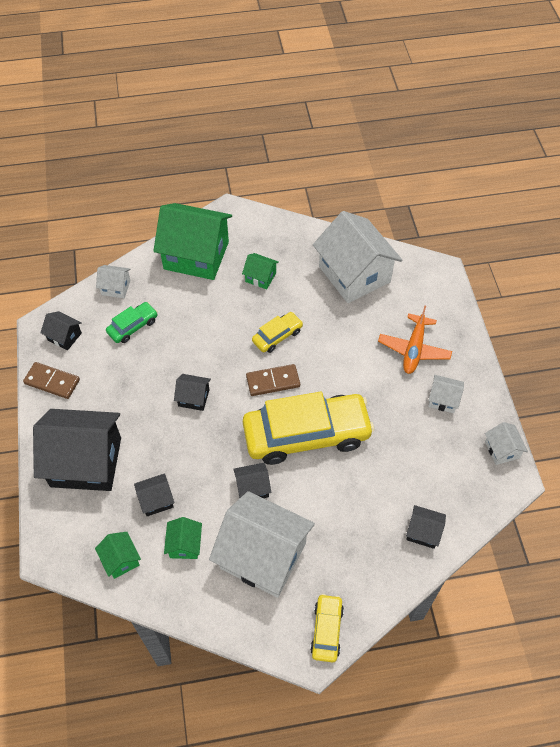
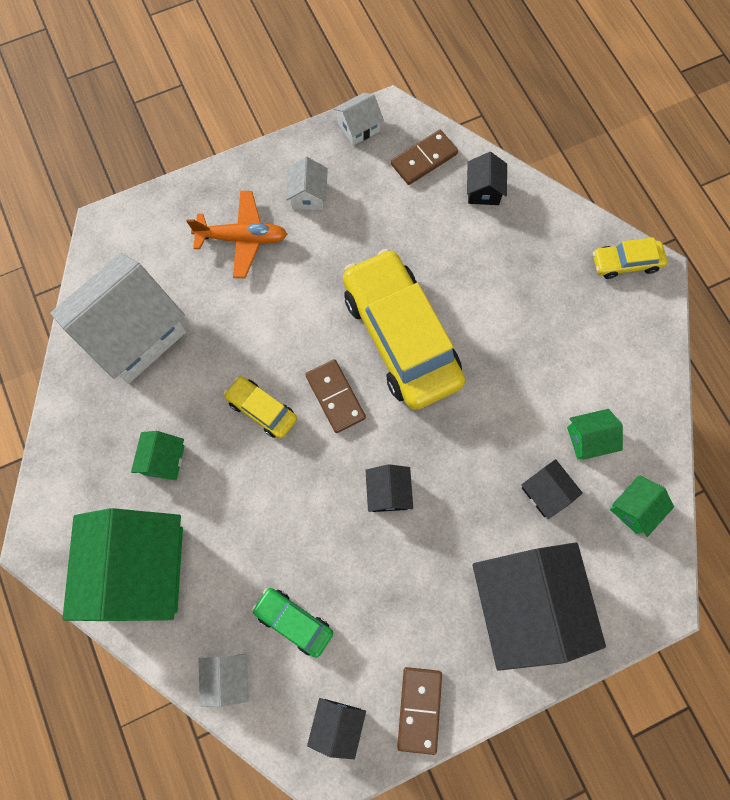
camera: 105 degrees left, 15 degrees up
(252, 488) = (491, 381): black house -> none
(263, 555) = (569, 347): white house -> none
(462, 492) = (424, 159): none -> brown domino

